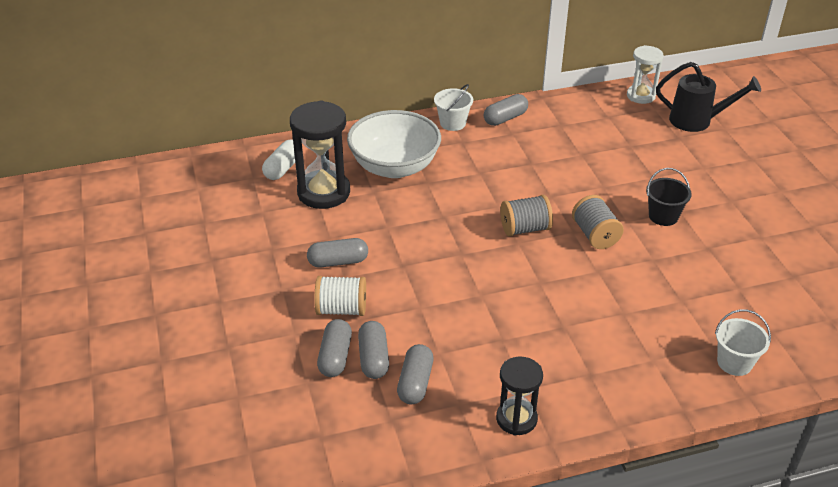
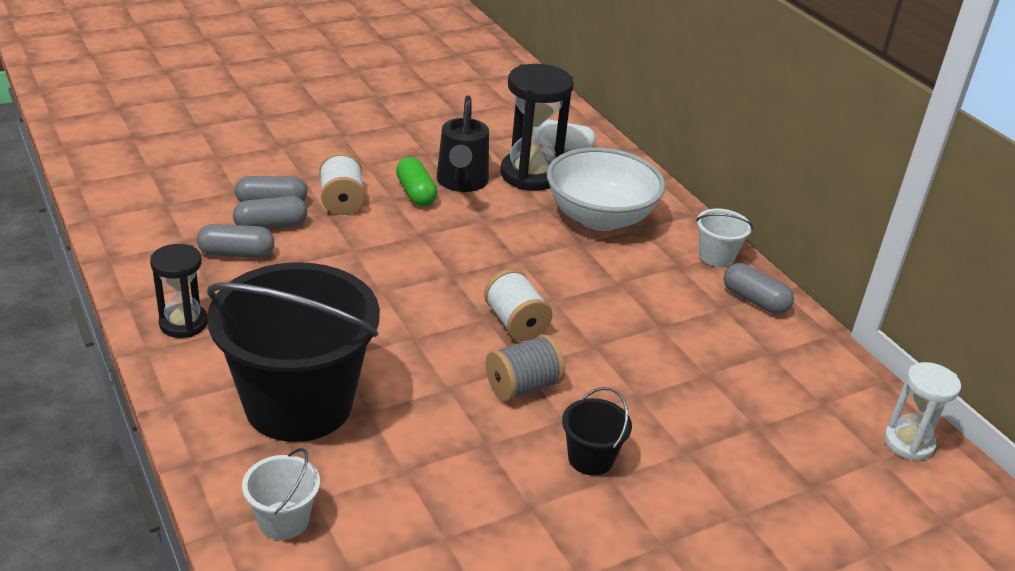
camera: 75 degrees right, 5 degrees down
(338, 262) = (416, 193): grey capsule -> green capsule
(525, 229) = (515, 323): grey spool -> white spool
(617, 350) = (298, 404): none -> black bucket
(696, 121) = (876, 512): black watering can -> black watering can (461, 182)

